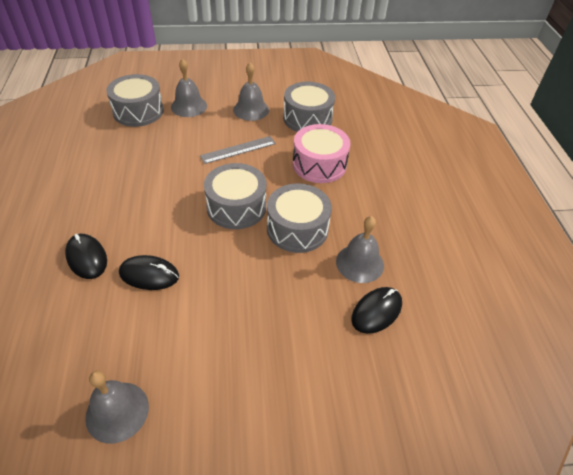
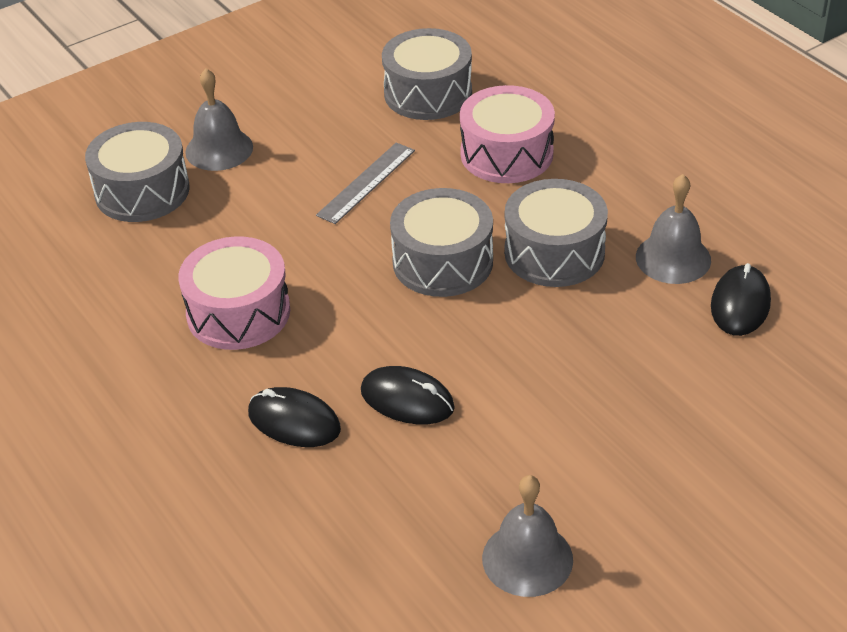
camera: 25 degrees left, 5 degrees down
(119, 187) = (238, 312): none -> pink drum
(149, 274) = (407, 399): black mouse -> black mouse turned 45 degrees clockwise
(251, 110) = (326, 115): grey bell -> none

